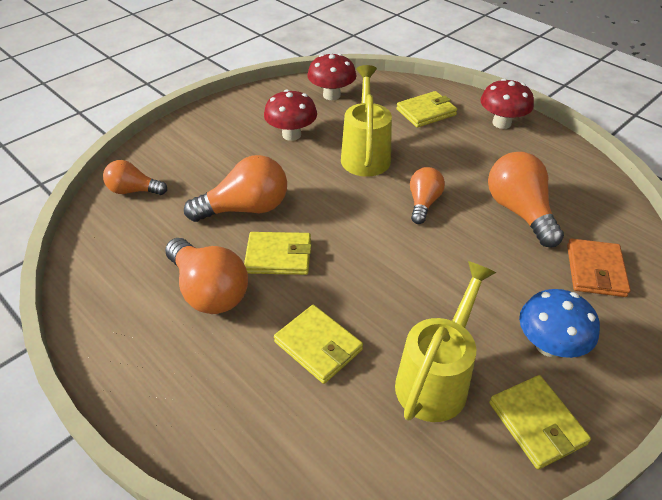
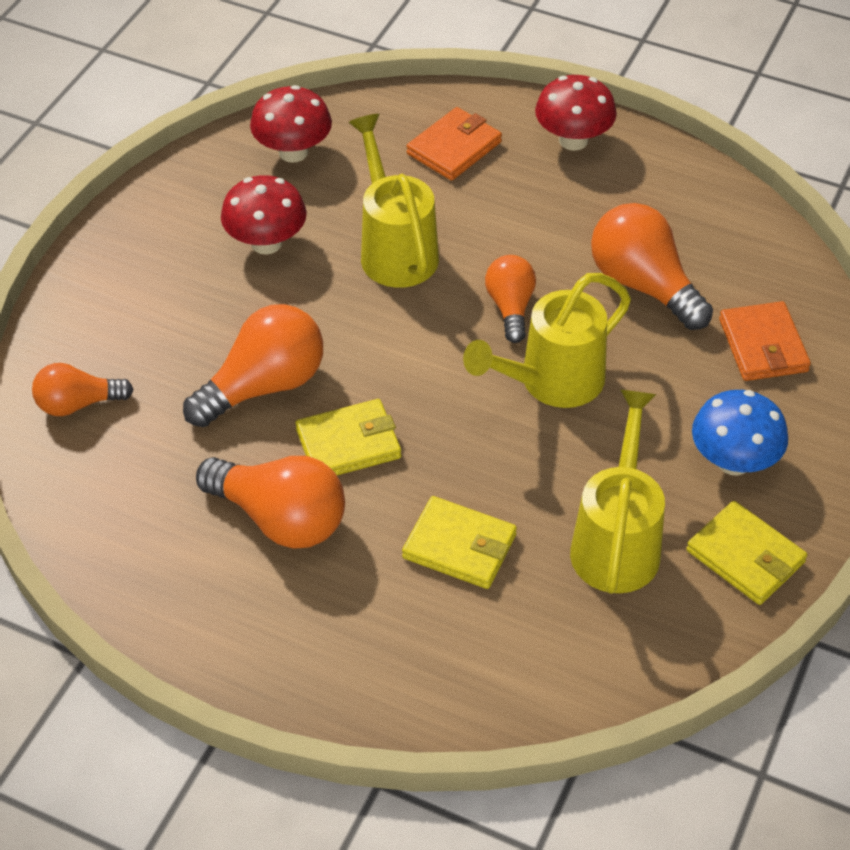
camera: 20 degrees left, 5 degrees up
(426, 112) = (454, 148): yellow wallet -> orange wallet
(432, 254) = (552, 382): none -> yellow watering can

